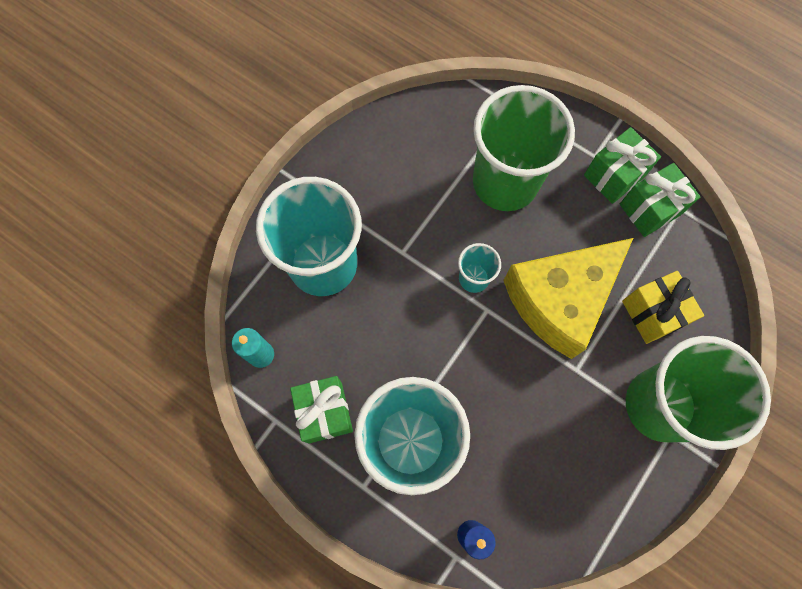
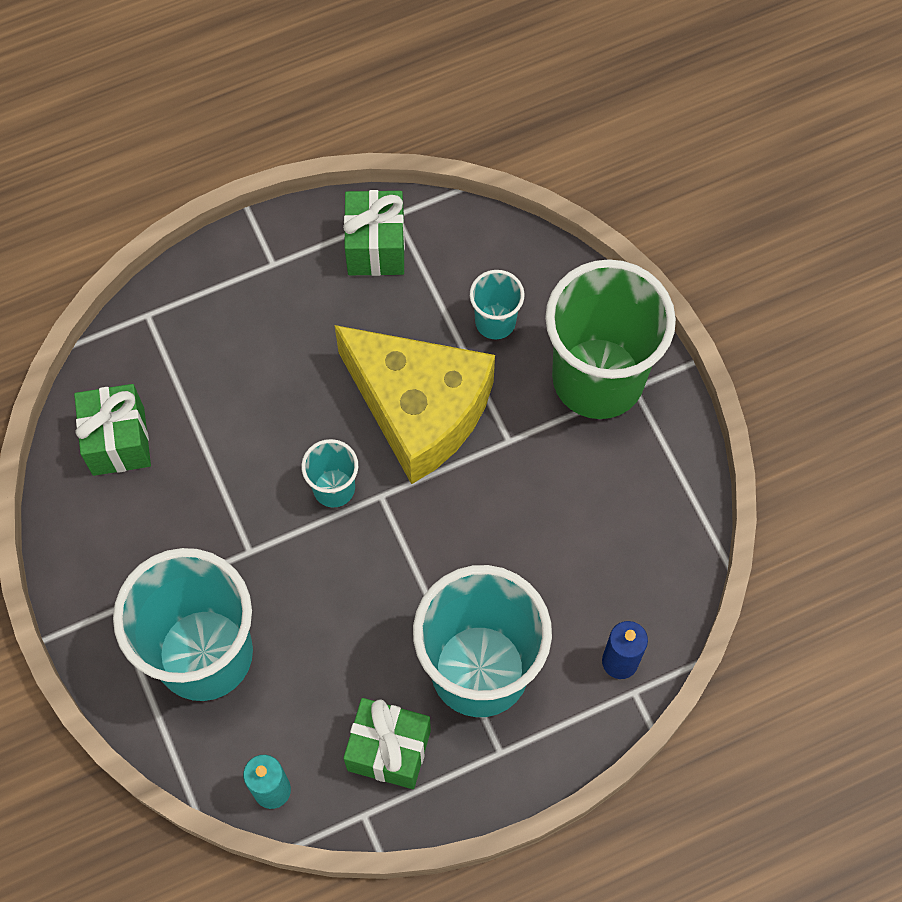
camera: 60 degrees left, 5 degrees down
(505, 182) = (239, 382): green cup -> none
(560, 300) = (419, 409): yellow cheese -> yellow cheese turned 45 degrees counterclockwise
(614, 176) = (311, 259): green gift -> green gift (118, 441)
(652, 313) = (495, 322): yellow gift -> turquoise cup

